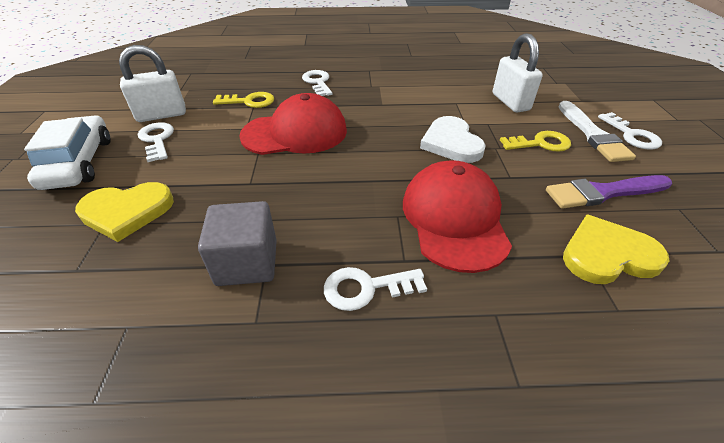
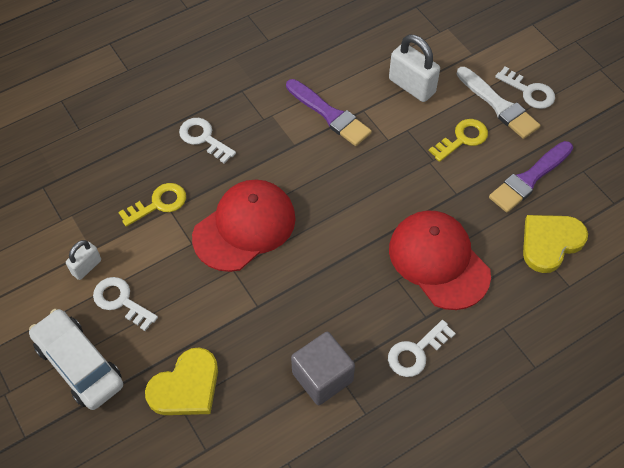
camera: 30 degrees left, 15 degrees up
(161, 115) = (86, 267): white padlock -> white padlock, size x0.58
(425, 97) = (330, 115): none -> purple brush
(451, 143) = (390, 173): white heart -> none

